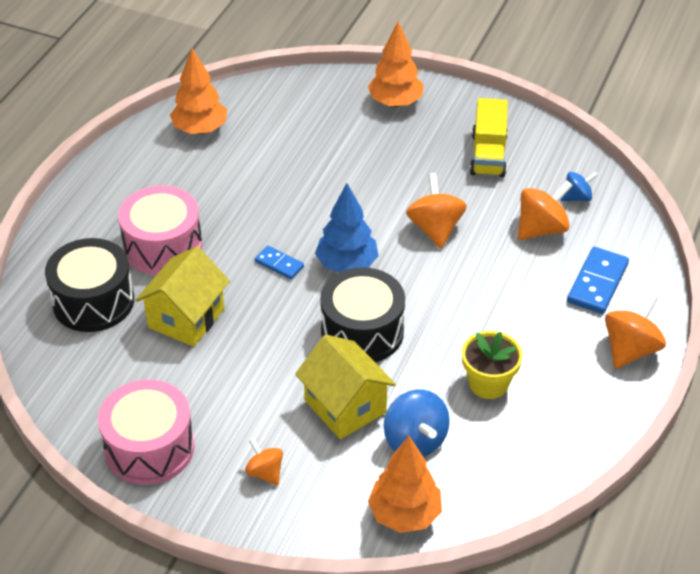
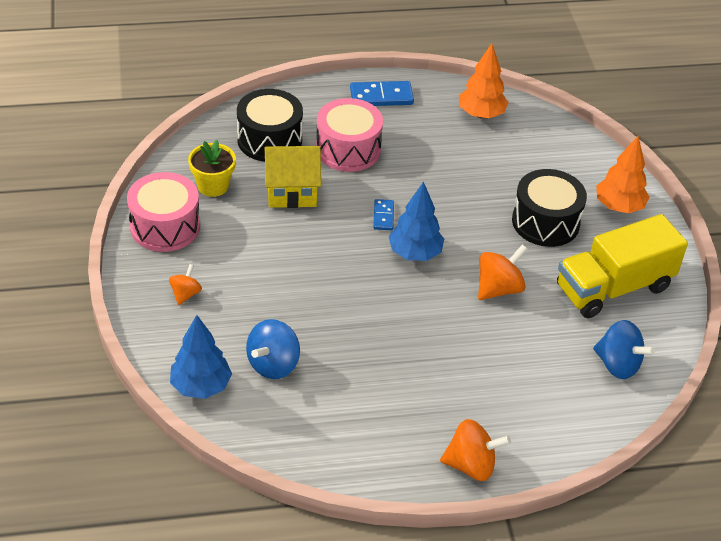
camera: 55 degrees right, 0 degrees up
(345, 406) = (276, 311): yellow house -> none
(362, 332) = (355, 290): black drum -> black drum (545, 222)
(405, 514) = (201, 386): orange tree -> blue tree
(488, 155) = (613, 287): yellow truck -> yellow truck, size x1.56
(488, 383) = (362, 386): yellow flower pot -> yellow flower pot (213, 186)
(541, 229) = (558, 355): orange spinning top -> none
(577, 197) = (618, 364): blue spinning top -> blue spinning top, size x1.66
(597, 283) = (528, 415): blue domino -> blue domino (381, 96)

